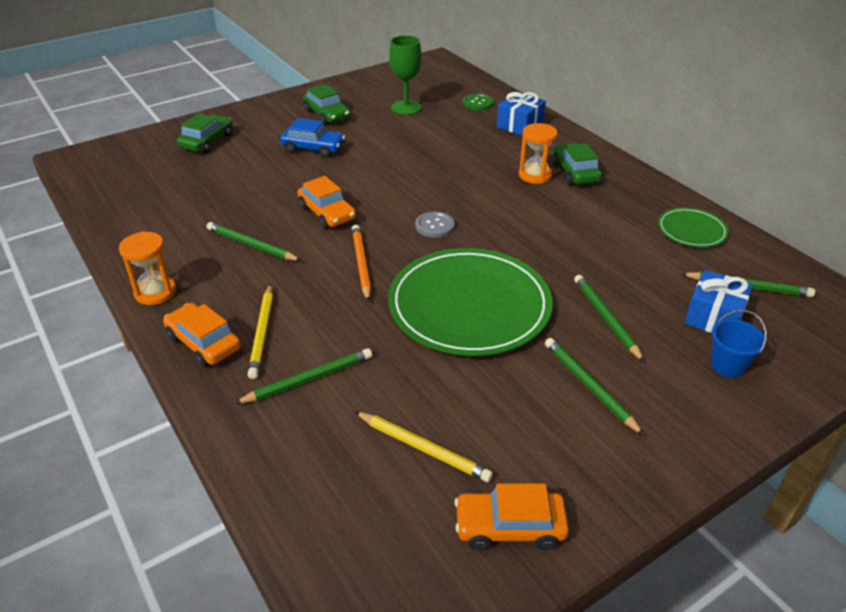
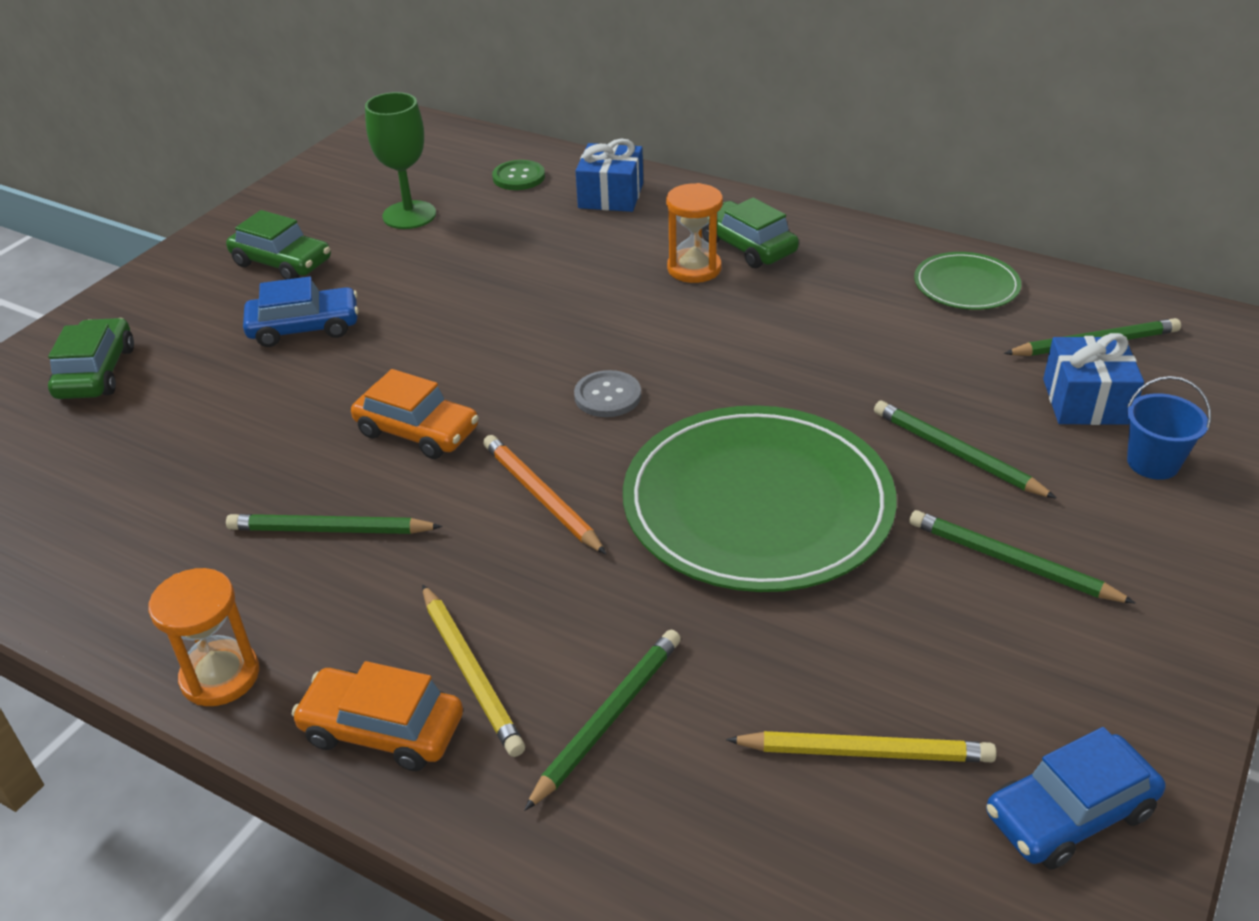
camera: 25 degrees left, 0 degrees up
(509, 527) = (1069, 813): orange car -> blue car

